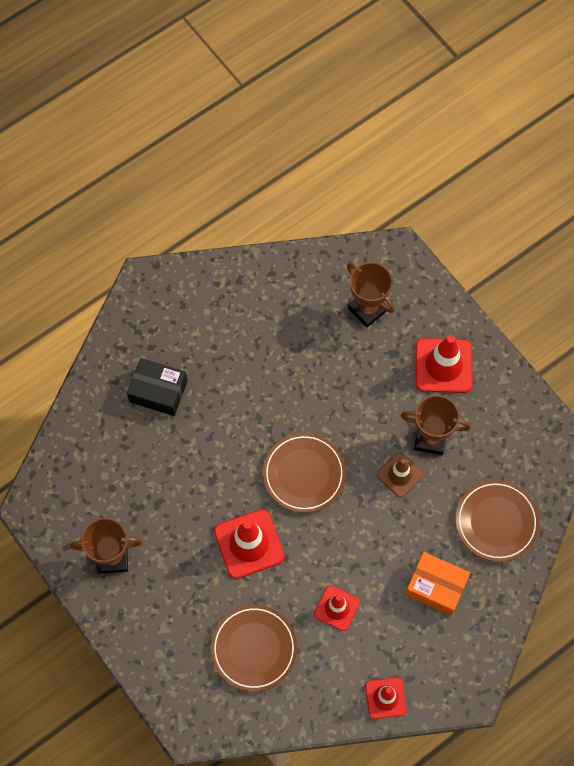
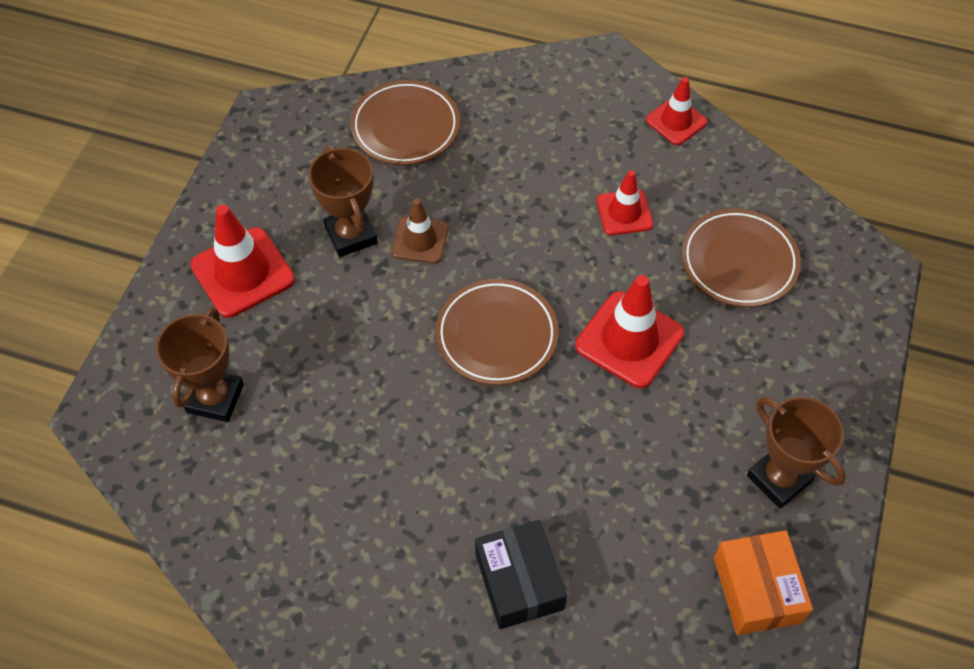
camera: 125 degrees left, 10 degrees down
(436, 587) = (522, 141): orange box -> orange box (757, 589)

